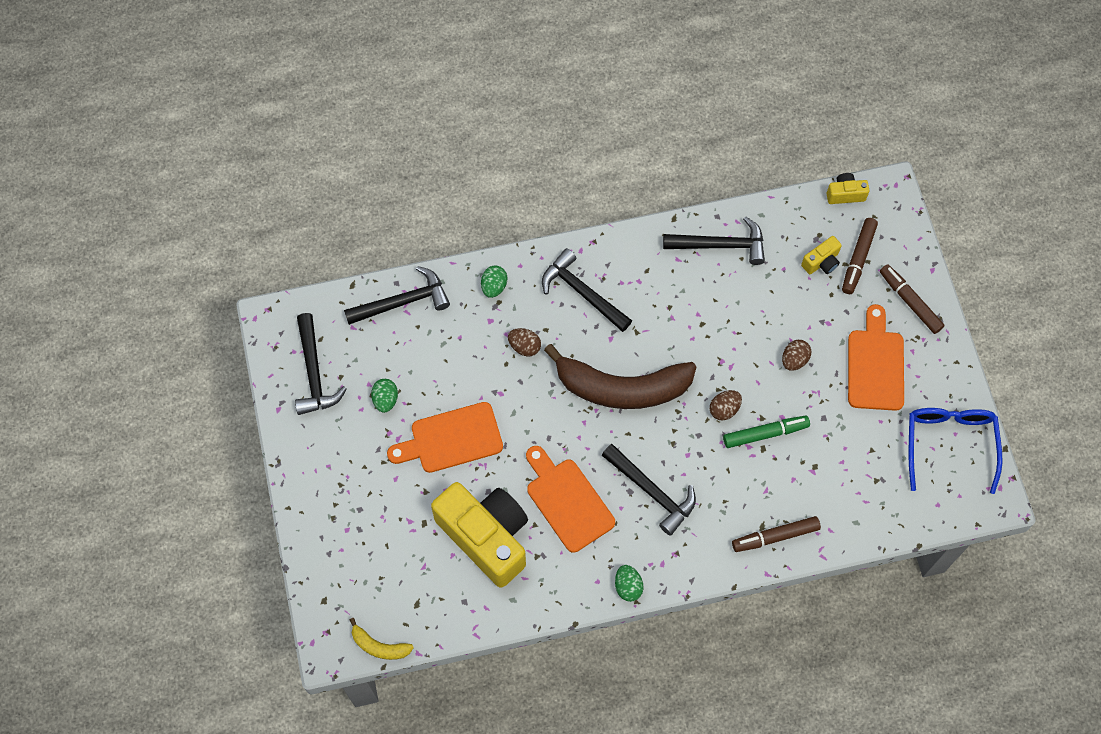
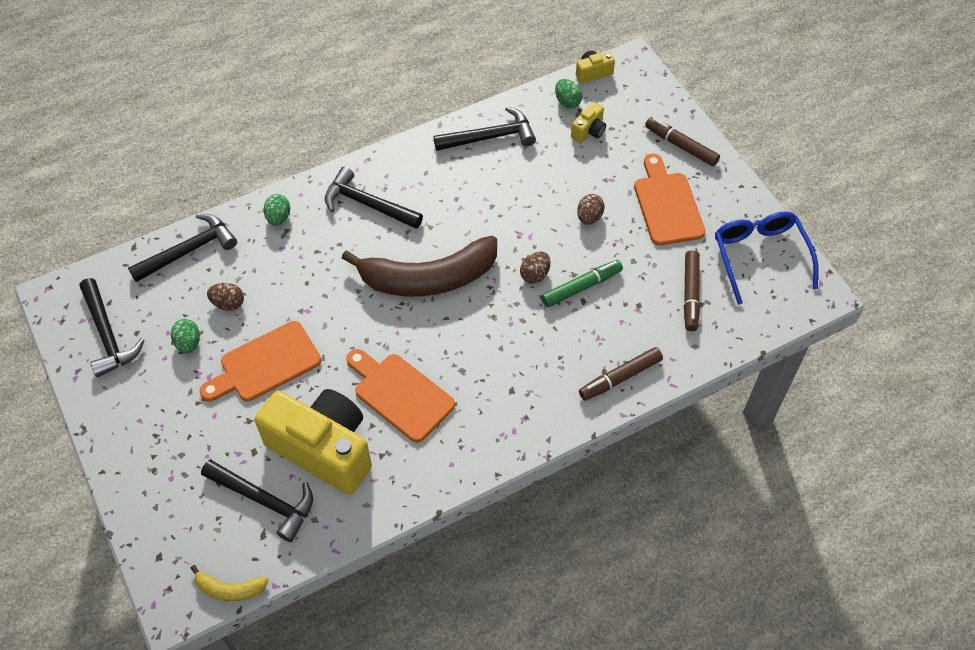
camera: 15 degrees left, 10 degrees down
(524, 346) = (322, 263): brown egg -> brown egg (228, 303)
(628, 586) = (484, 461): green egg -> green egg (567, 101)
(652, 492) = (484, 365): black hammer -> black hammer (265, 500)
(858, 259) = (621, 121): brown marker -> brown marker (690, 294)

